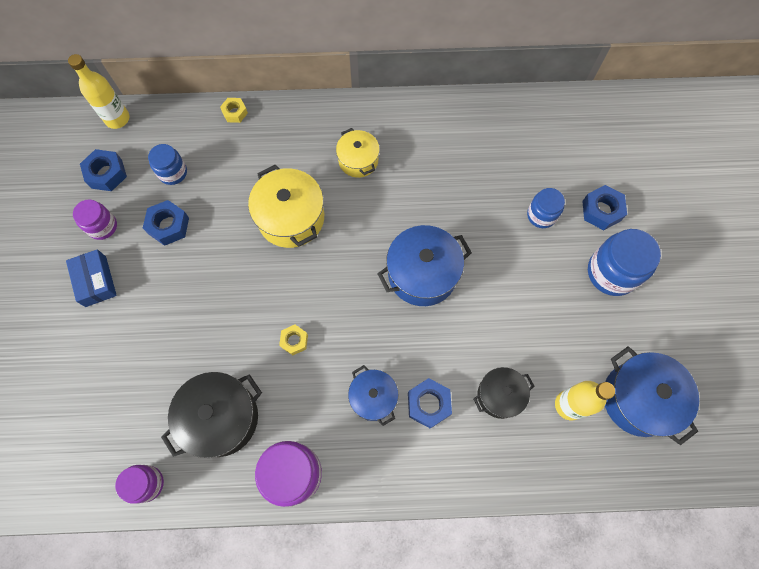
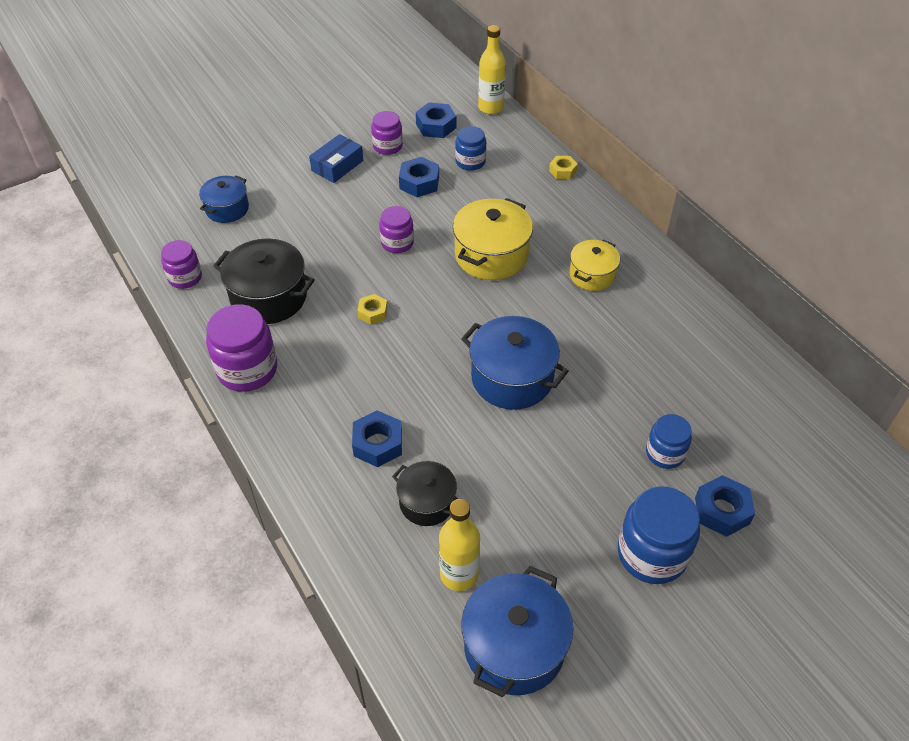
camera: 60 degrees right, 20 degrees down
(228, 281) = (397, 243): none -> purple jar
(373, 397) = (356, 396): blue pot -> blue pot (227, 209)

